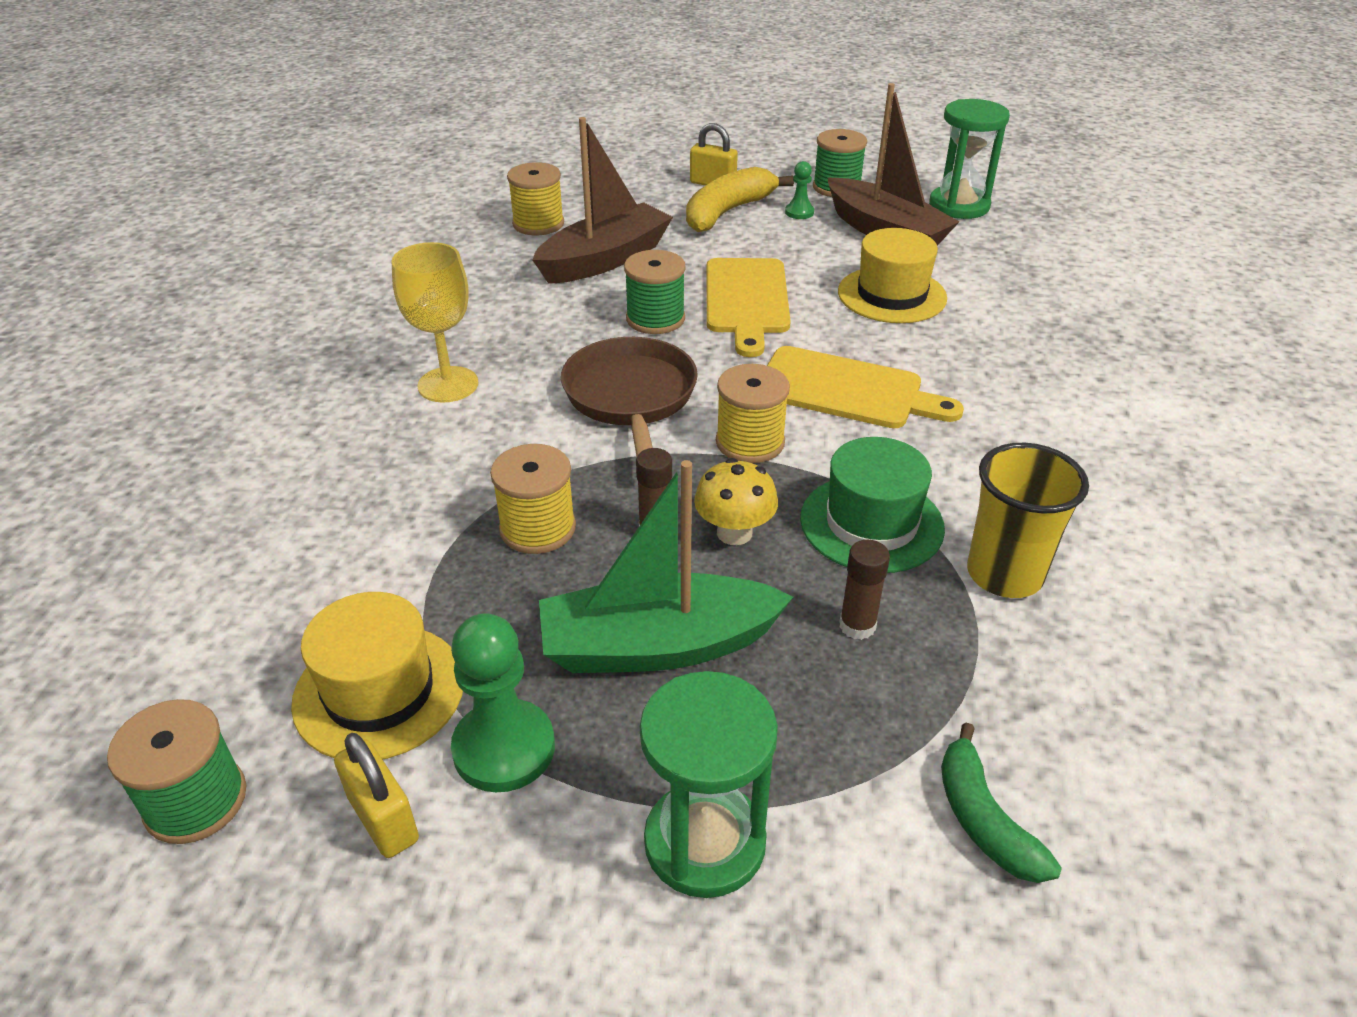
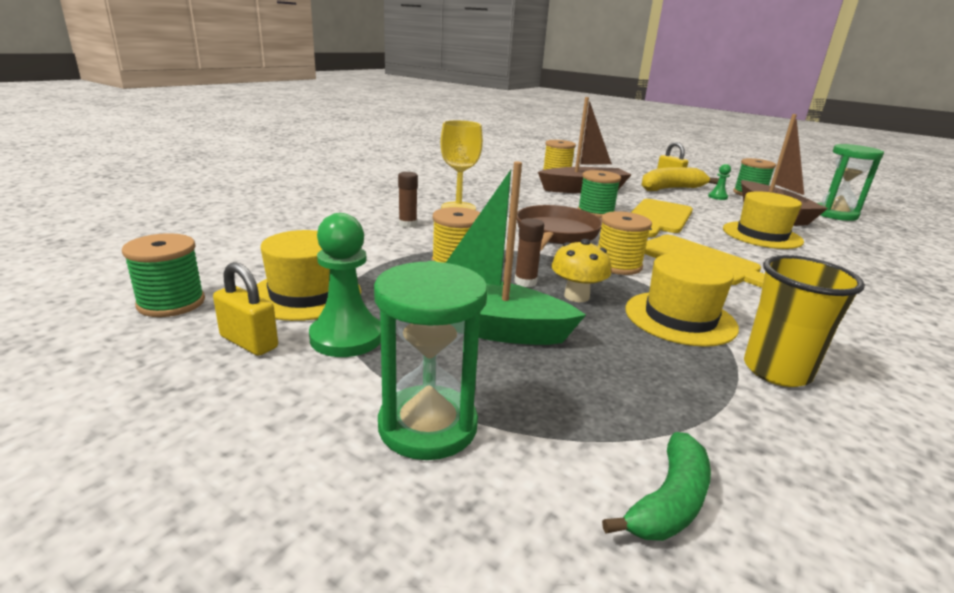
camera: 25 degrees right, 15 degrees down
(383, 819) = (249, 342): yellow padlock -> yellow padlock turned 45 degrees counterclockwise
(857, 626) = (633, 360): brown glue stick -> brown glue stick (407, 224)
(871, 523) = (680, 318): green hat -> yellow hat
(983, 819) = (669, 502): green banana -> green banana turned 150 degrees counterclockwise

